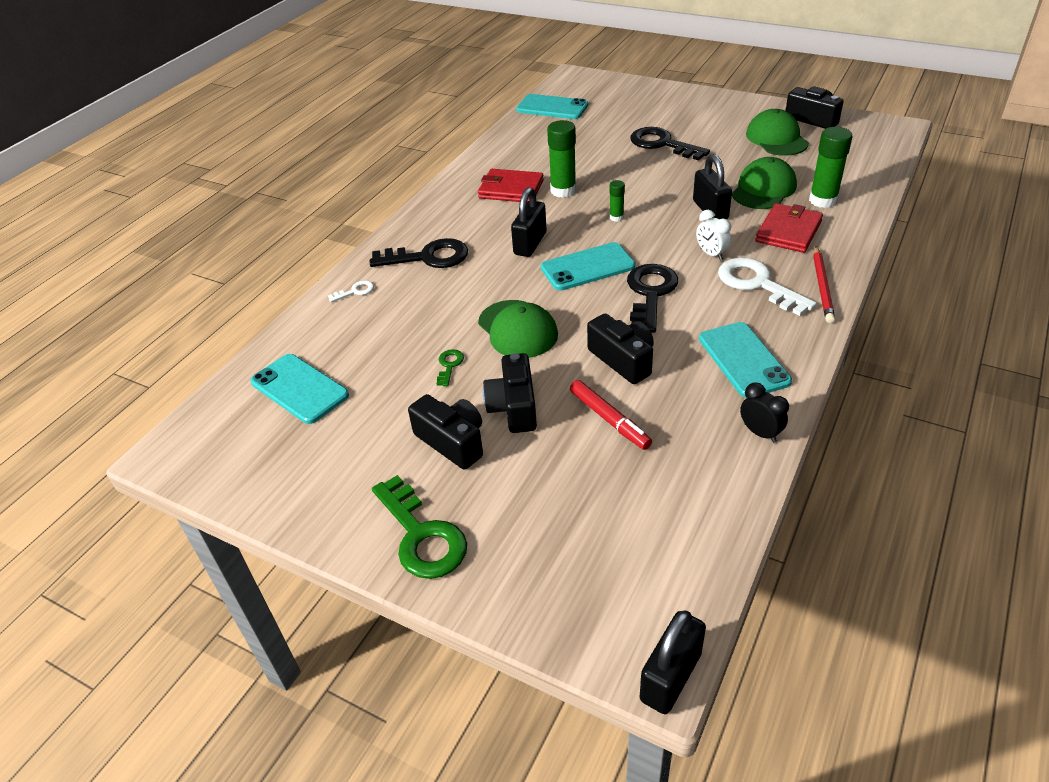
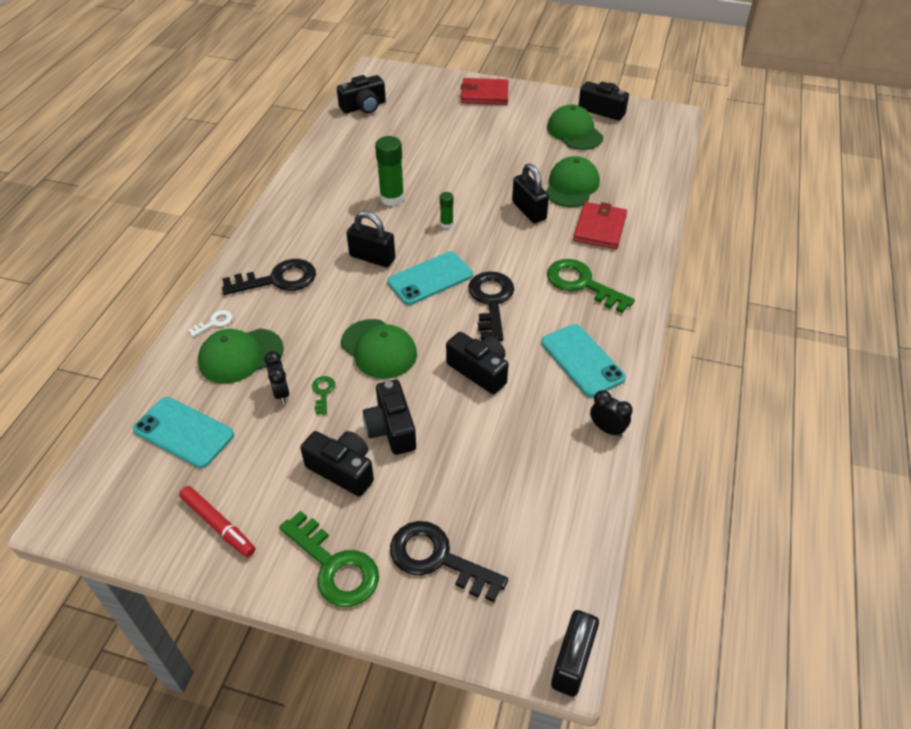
camera: 15 degrees left, 5 degrees up
(373, 324) = (240, 356): none -> green cap
(406, 362) = (281, 393): none -> black clock
(511, 189) = (342, 200): red wallet -> red wallet (484, 94)
(530, 243) = (372, 257): black padlock -> black padlock turned 75 degrees counterclockwise
(552, 107) = (363, 106): turquoise phone -> black camera
(609, 420) = (478, 431): red marker -> red marker (218, 525)
(662, 144) = (474, 142): black key -> black key (438, 558)
(711, 254) = (537, 256): white clock -> none
(757, 284) = (582, 284): white key -> green key
(822, 286) = (636, 281): red pencil -> none
(823, 200) = (624, 194): green glue stick -> none

